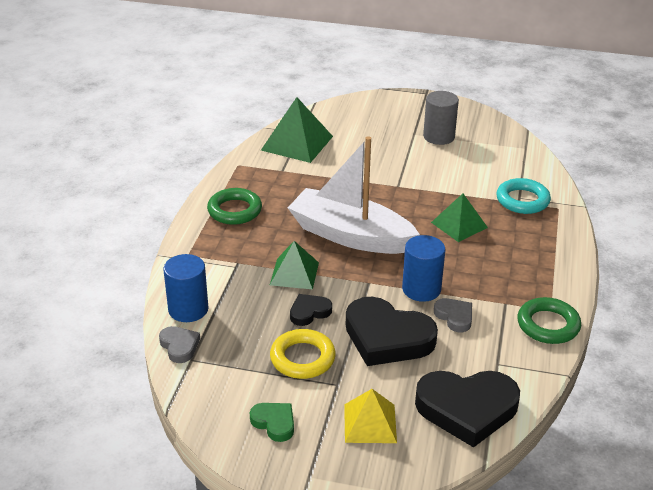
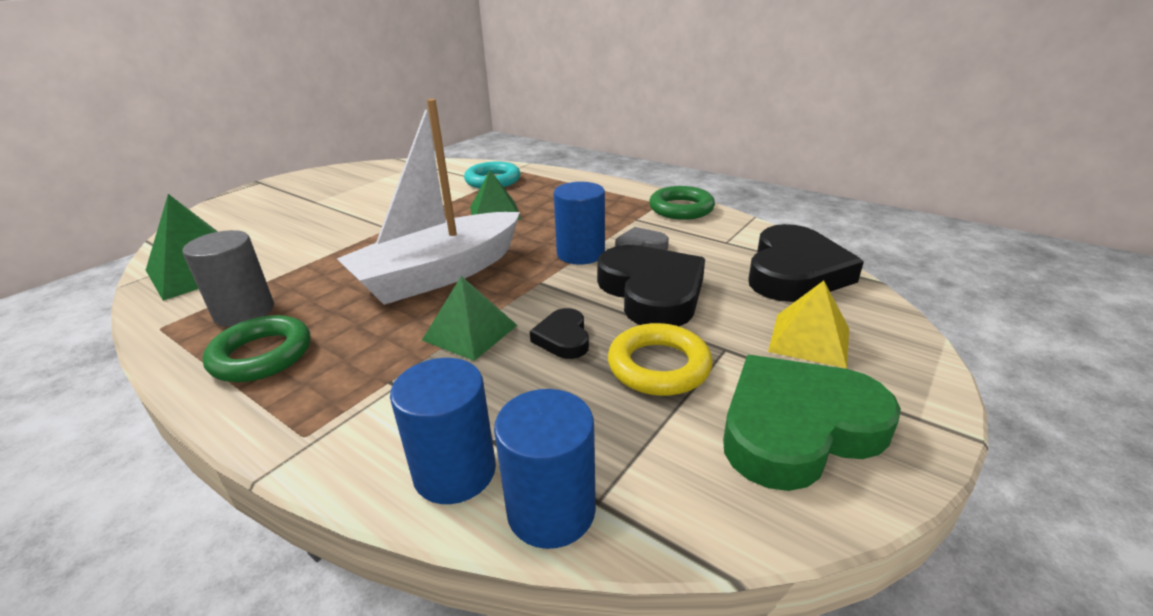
camera: 65 degrees left, 5 degrees down
(179, 346) = (551, 510): grey heart -> blue cylinder
(274, 423) = (797, 428): green heart -> green heart, size x2.06
(387, 337) = (651, 292): black heart -> black heart turned 75 degrees counterclockwise
(439, 137) = (341, 192): grey cylinder -> grey cylinder (244, 312)

